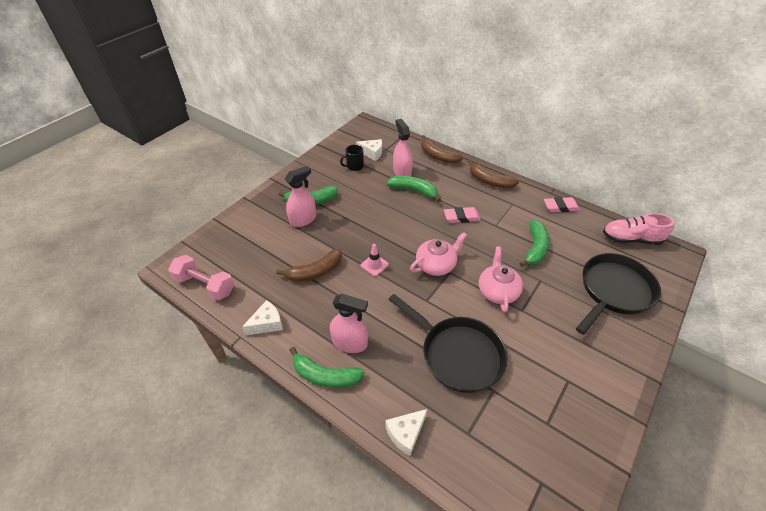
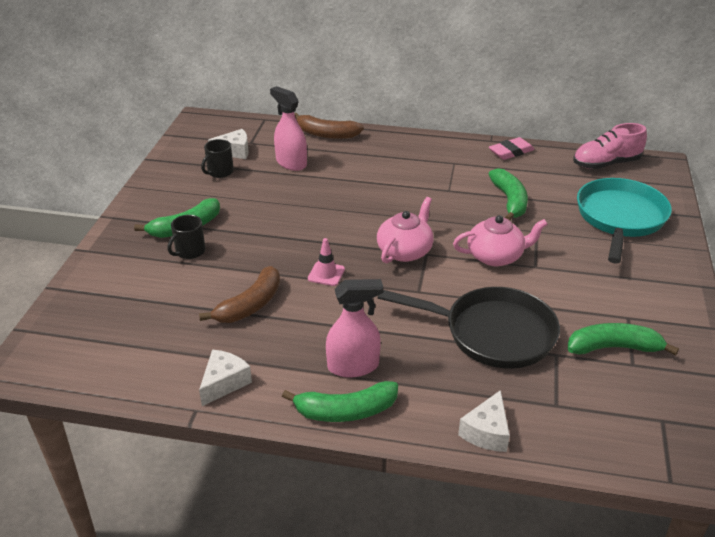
camera: 25 degrees left, 10 degrees down
(205, 285) = (96, 369): pink dumbbell -> none
(303, 219) = (189, 251): pink spray bottle -> black mug
(414, 191) = (321, 179): green banana -> green banana (614, 348)
(461, 217) = (402, 192): pink eraser -> none
(489, 181) = (410, 146): brown banana -> none
(497, 291) = (496, 256): pink teapot -> pink teapot turned 105 degrees clockwise
(613, 291) = (620, 218): black pan -> turquoise pan

